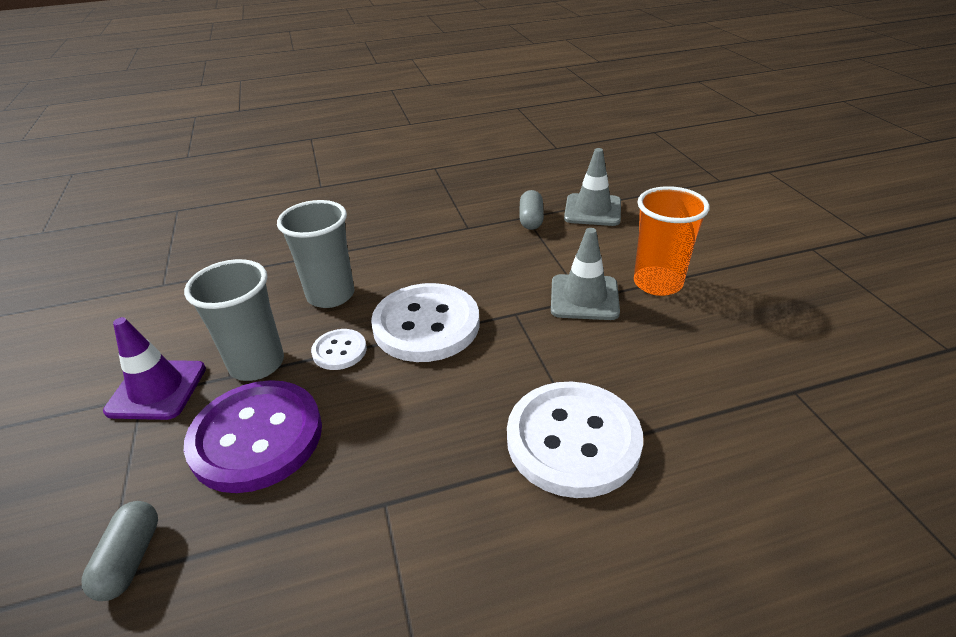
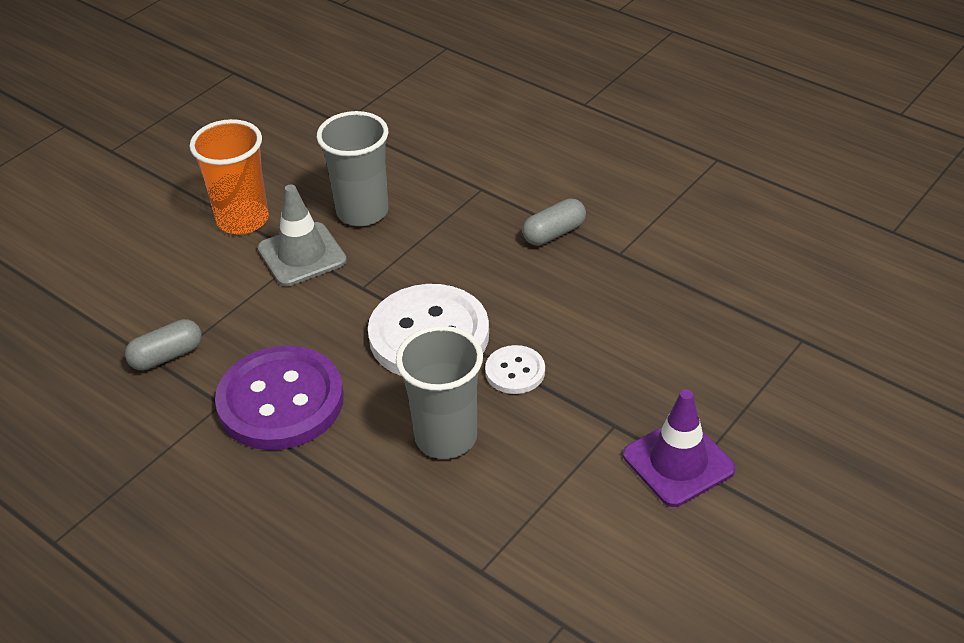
camera: 125 degrees left, 5 degrees up
(130, 559) = (782, 339): grey capsule -> grey capsule (554, 233)
(256, 437) = (645, 353): purple button -> purple button (280, 401)
(257, 364) = (584, 417): grey cup -> grey cup (362, 212)
(573, 440) = (483, 197): white button -> none
(592, 210) = (111, 314): grey traffic cone -> none

